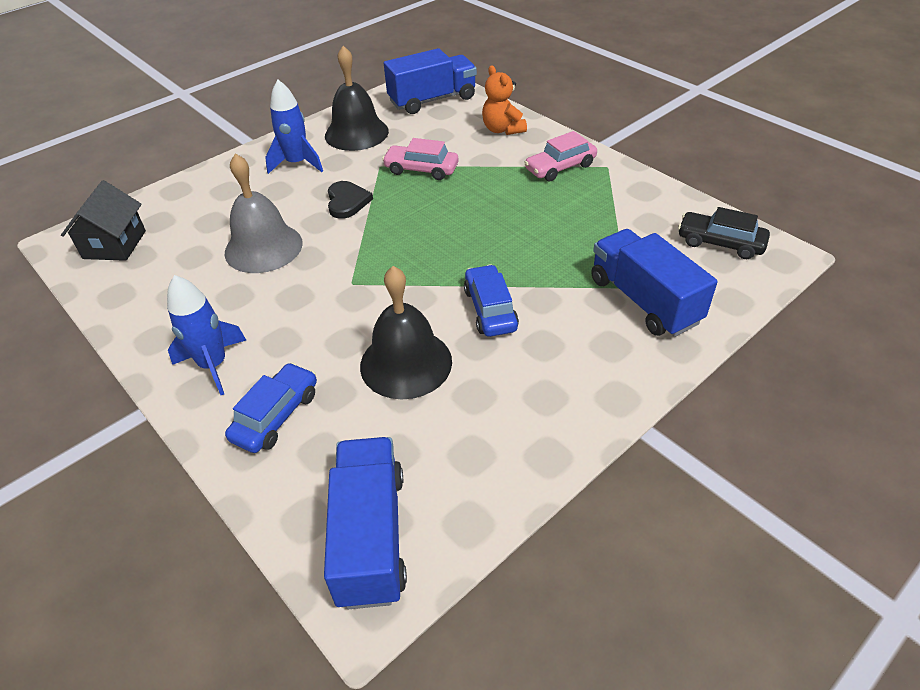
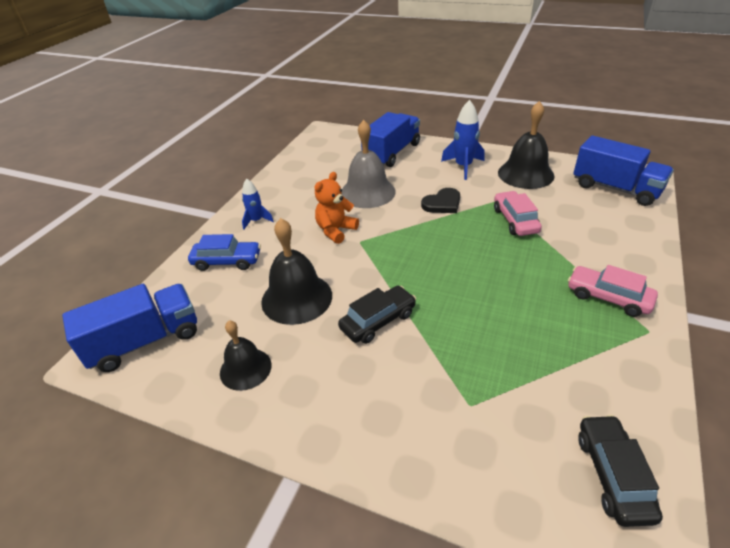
camera: 65 degrees right, 5 degrees down
(114, 244) = (332, 145): black house -> none
(213, 365) = (256, 221): blue rocket -> blue rocket, size x0.64
(488, 435) = (245, 368): none -> black bell
(490, 309) = (378, 321): blue car -> black car
(502, 129) = (623, 241): orange teddy bear -> orange teddy bear (336, 230)
(644, 301) = (459, 426): blue truck -> blue truck (392, 153)

